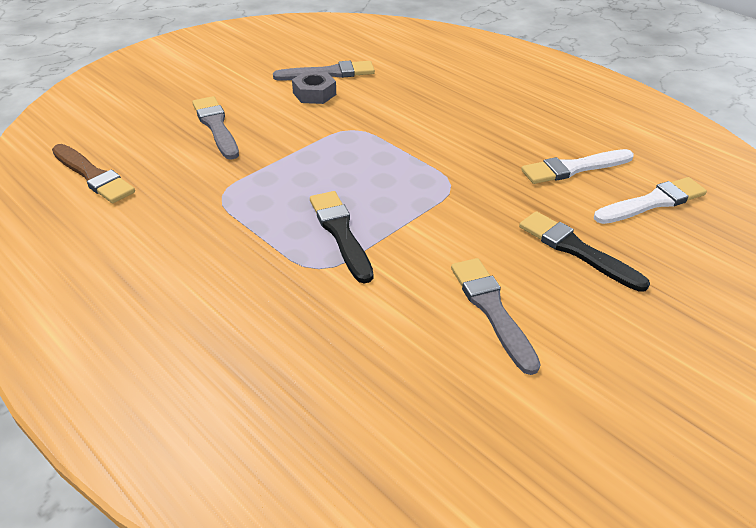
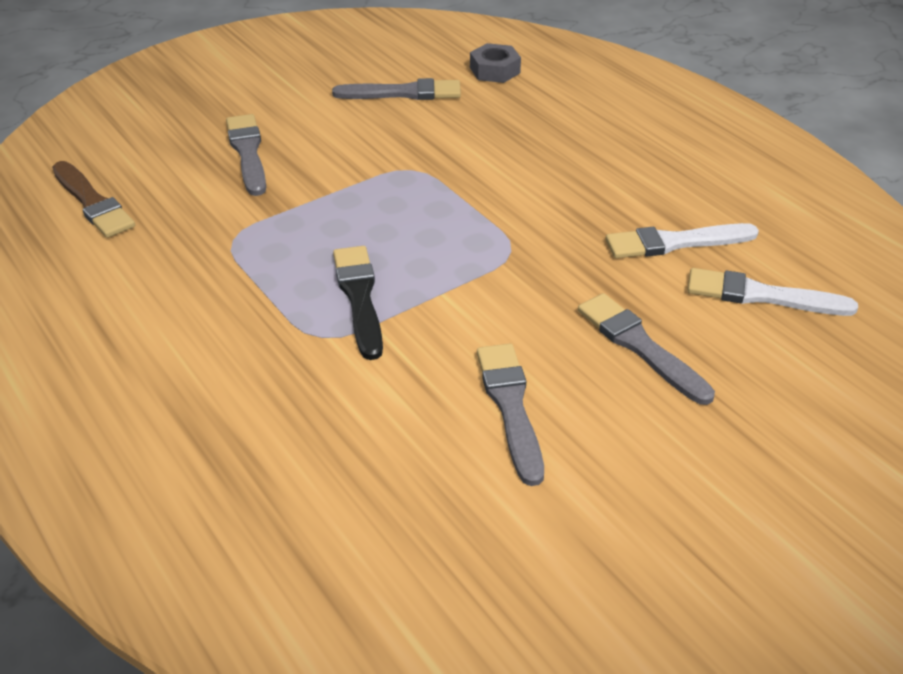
camera: 10 degrees right, 0 degrees up
(314, 93) = (377, 119): grey nut -> grey nut (494, 70)
(576, 250) = (640, 346): black brush -> grey brush
(652, 202) = (761, 295): white brush -> white brush turned 150 degrees counterclockwise

